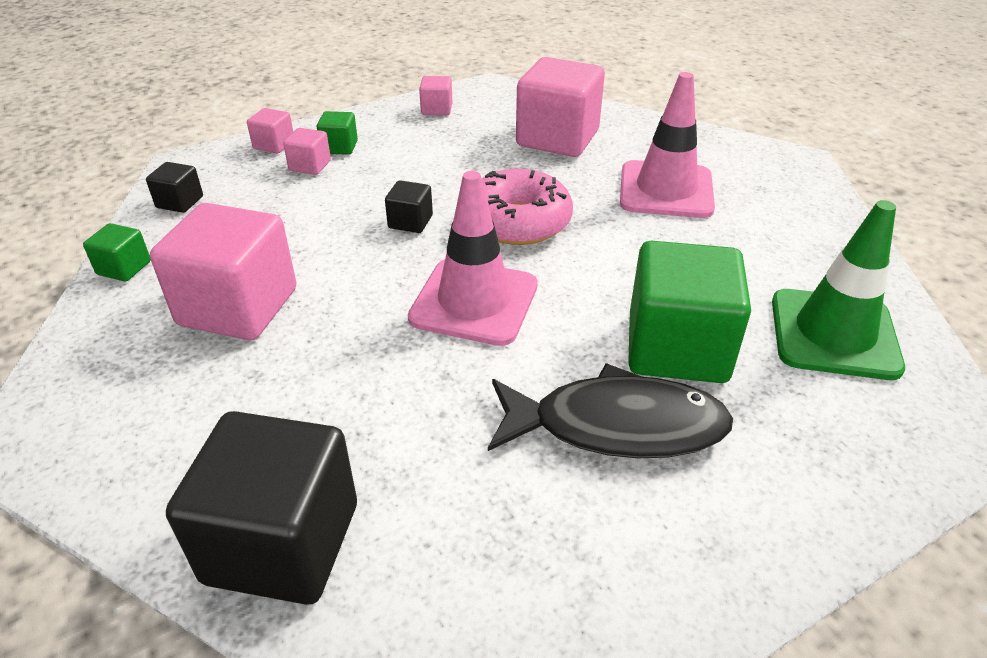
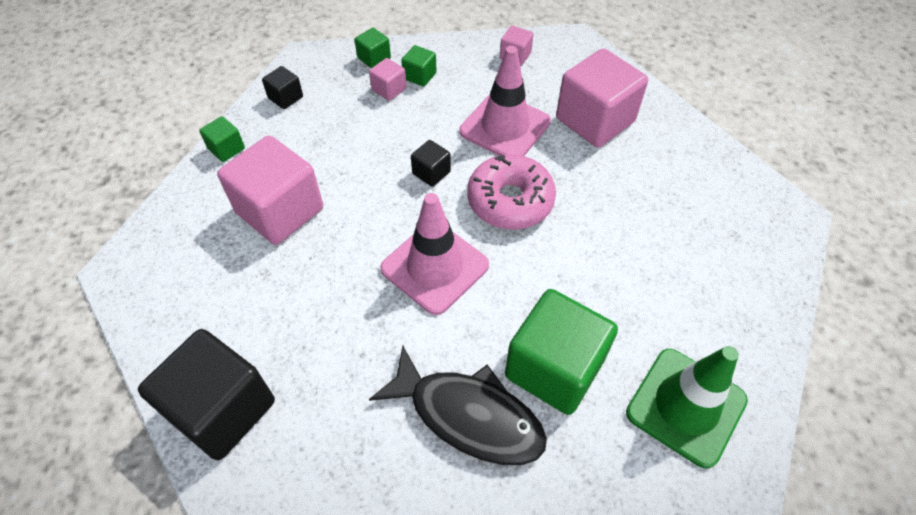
camera: 25 degrees right, 15 degrees up
(274, 145) = (374, 58): pink cube -> green cube
(666, 190) = (649, 209): pink traffic cone -> pink traffic cone (505, 126)

